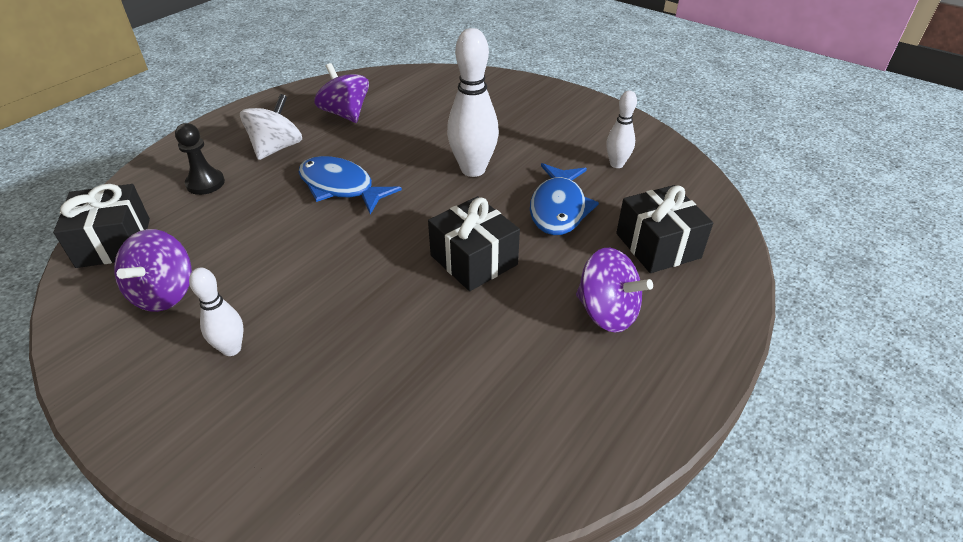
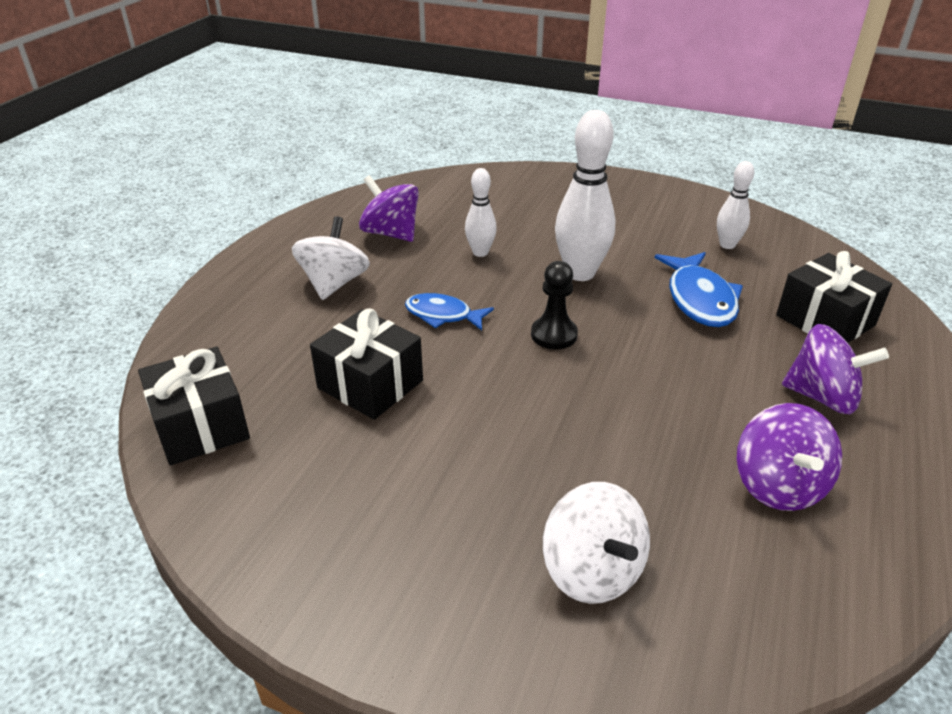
camera: 15 degrees left, 5 degrees down
(164, 293) = (310, 473): purple spinning top -> purple spinning top (778, 485)
(205, 183) = (272, 337): black pawn -> black pawn (554, 335)
(231, 349) = (440, 519): white bowling pin -> white bowling pin (480, 252)
(316, 415) = (592, 570): none -> white spinning top
(341, 187) = (443, 315): blue fish -> blue fish, size x0.66
(473, 260) = (648, 368): black gift -> black gift (370, 384)

